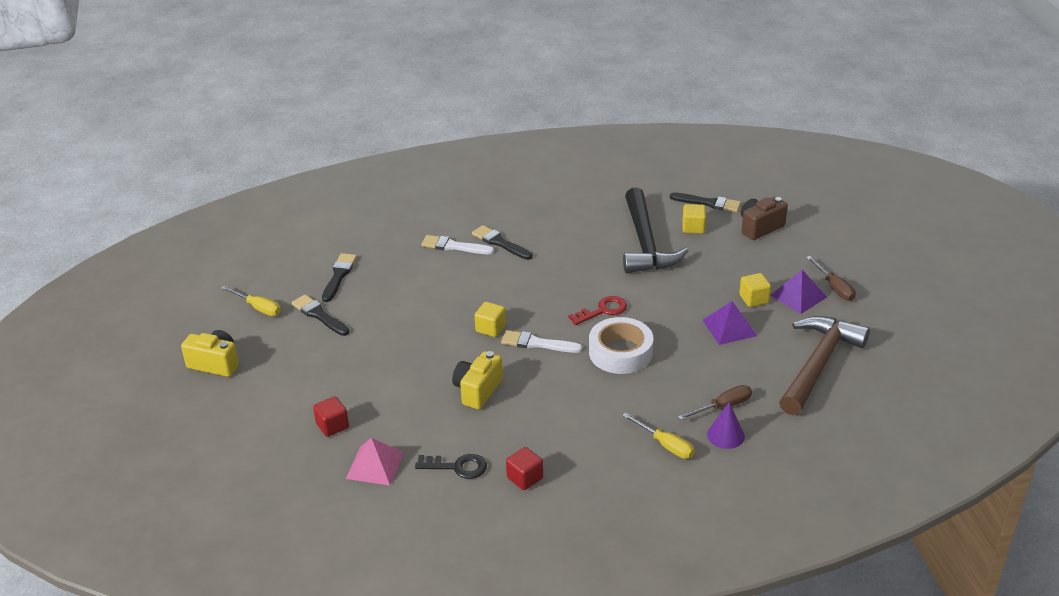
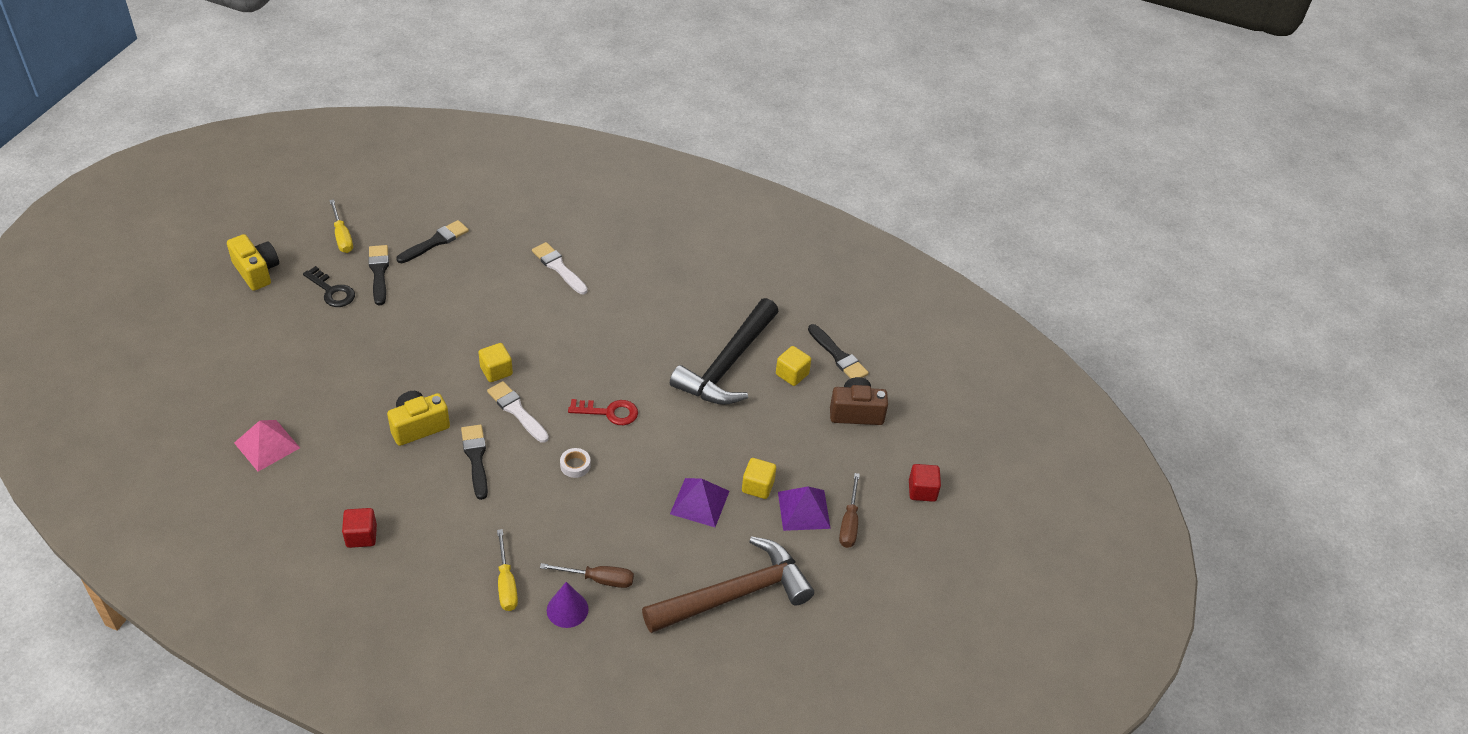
camera: 30 degrees right, 10 degrees up
(332, 426) = (276, 387): red cube -> red cube (922, 491)
(457, 467) = (324, 489): black key -> black key (332, 291)
(500, 243) = (601, 287): black brush -> black brush (476, 458)
(620, 352) = (575, 465): white tape -> white tape, size x0.43

